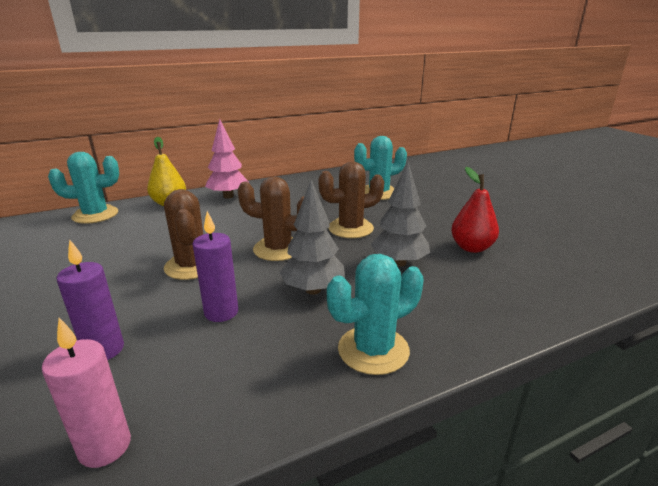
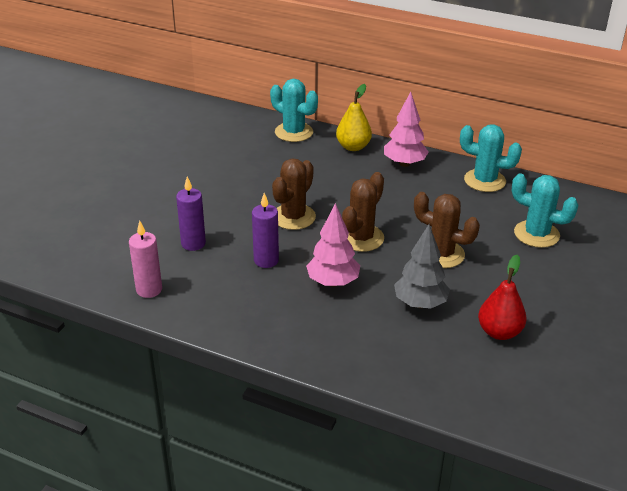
camera: 50 degrees right, 10 degrees up
(278, 249) = (361, 238): brown cactus -> brown cactus turned 60 degrees clockwise
(313, 290) = (333, 282): grey tree -> pink tree
(373, 350) = (303, 338): turquoise cactus -> turquoise cactus (484, 181)

